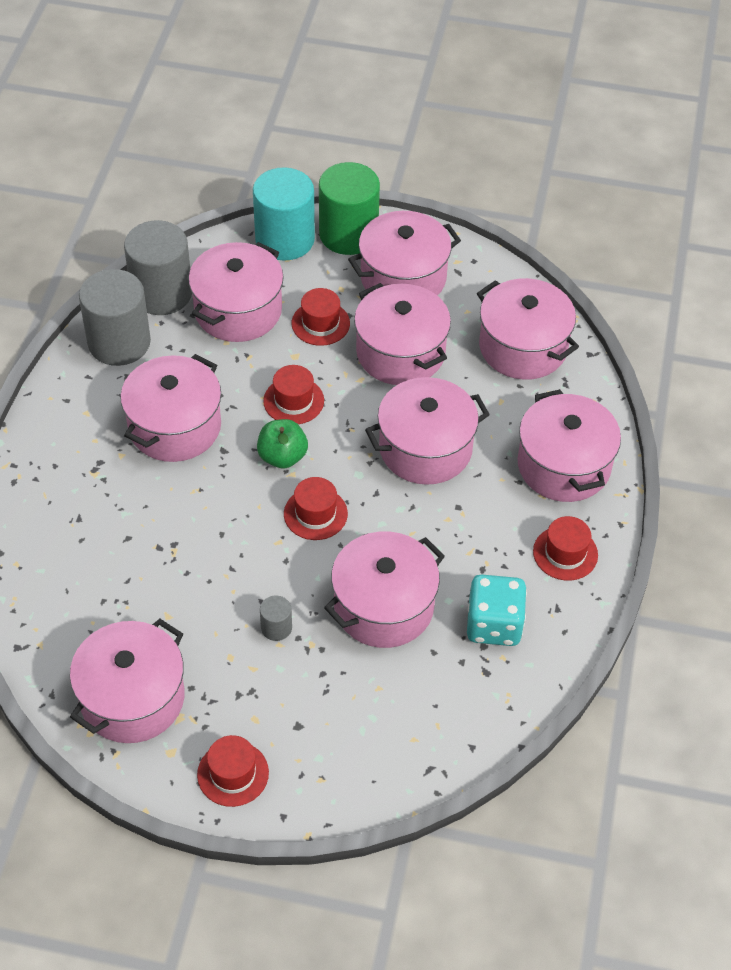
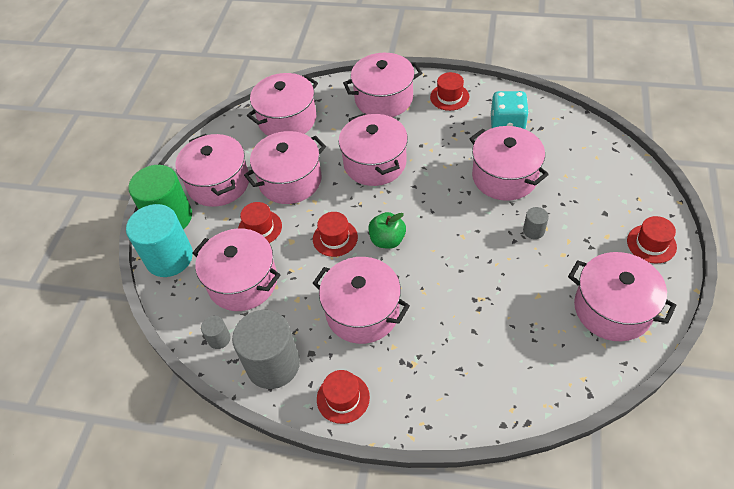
camera: 85 degrees left, 0 degrees up
(162, 293) = (219, 339): grey cylinder -> grey cylinder, size x0.44
(315, 513) = (436, 217): red hat -> red hat (343, 398)

